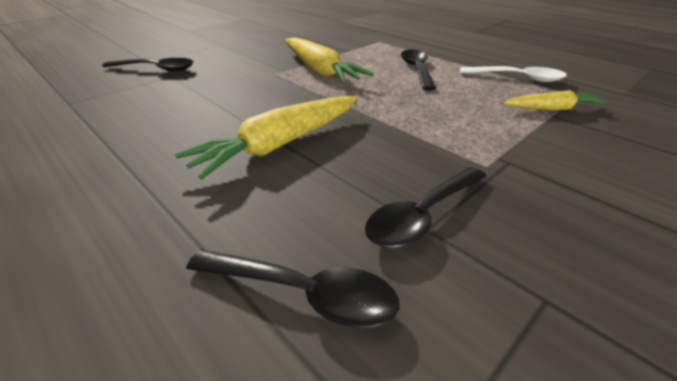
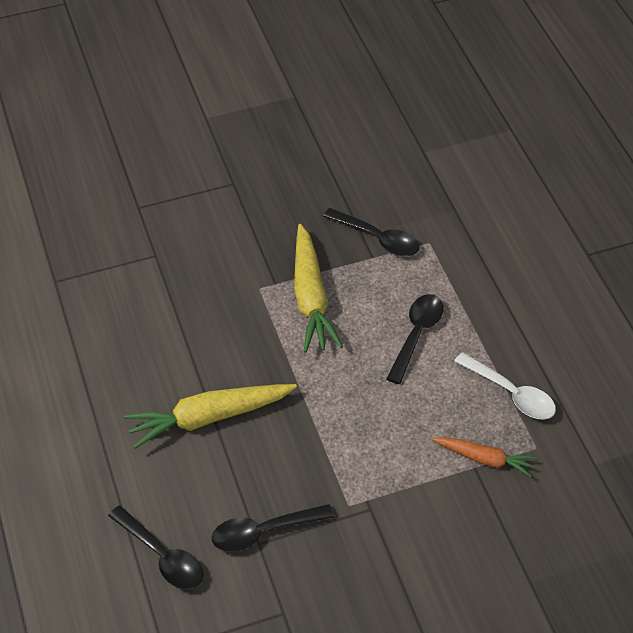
camera: 25 degrees right, 15 degrees up
(156, 69) = (144, 233): black spoon -> black spoon (378, 238)
(552, 109) = (485, 459): yellow carrot -> orange carrot

